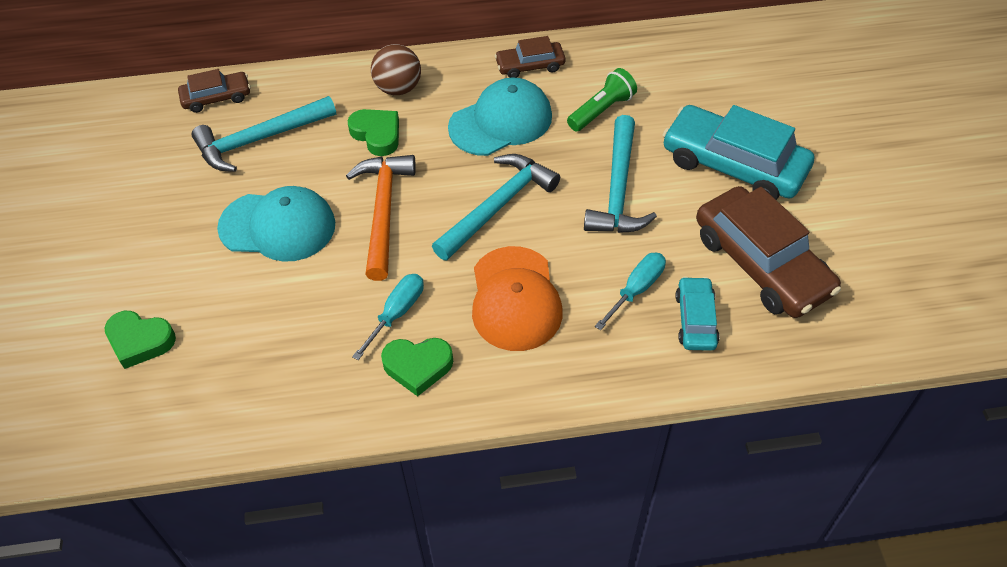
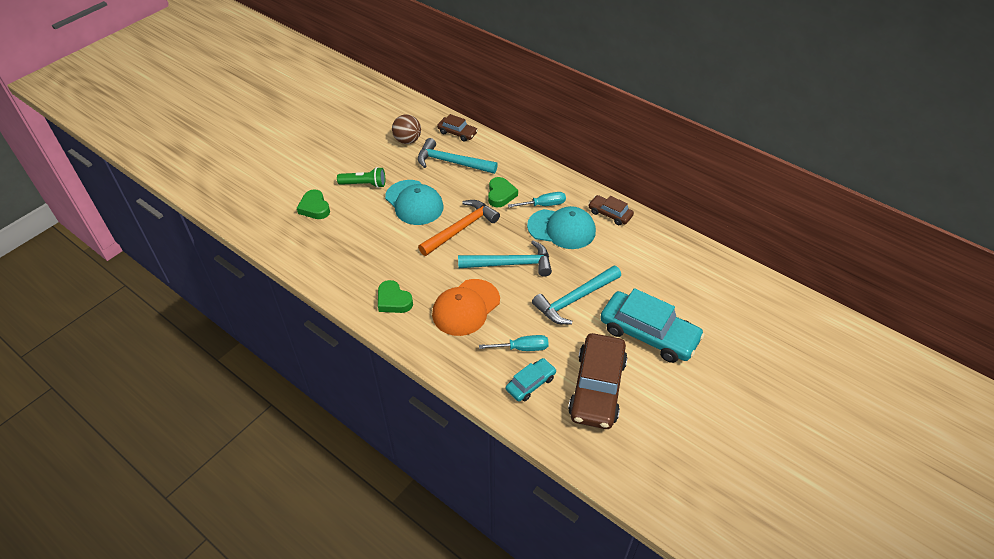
camera: 45 degrees right, 5 degrees down
(397, 313) = (413, 273): turquoise screwdriver -> turquoise screwdriver (544, 205)
(398, 88) = (536, 181): brown ball -> brown ball (407, 140)
(601, 110) = (616, 259): green flashlight -> green flashlight (364, 184)
(734, 164) = (648, 334): turquoise car -> turquoise car turned 135 degrees clockwise

